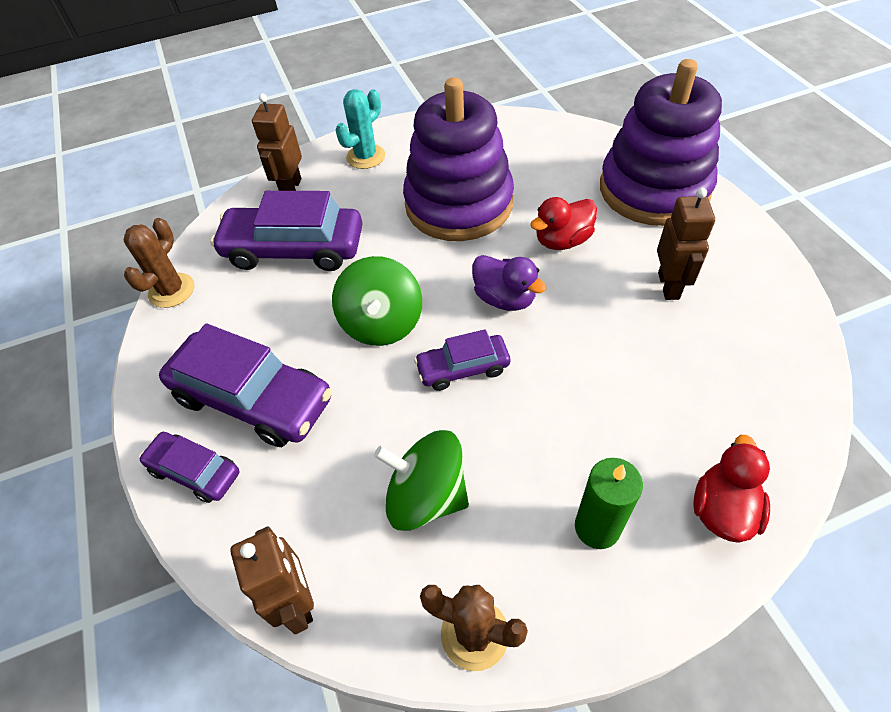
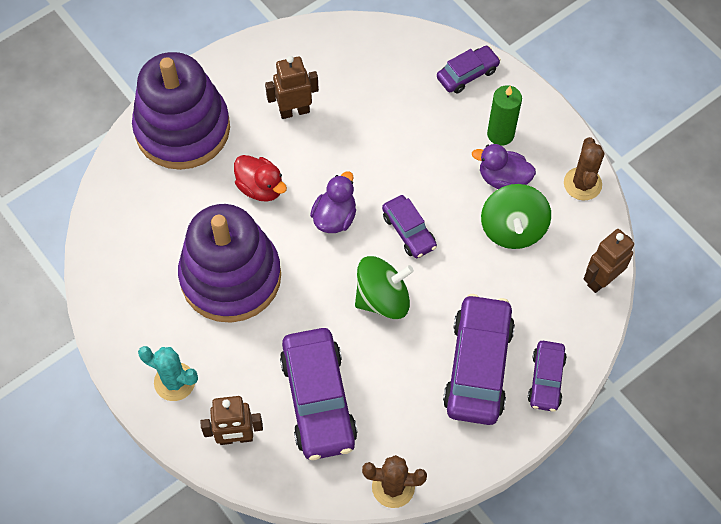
camera: 110 degrees left, 10 degrees up
(513, 507) = (503, 179): none -> purple duck
(722, 509) = (467, 74): red duck -> purple car

